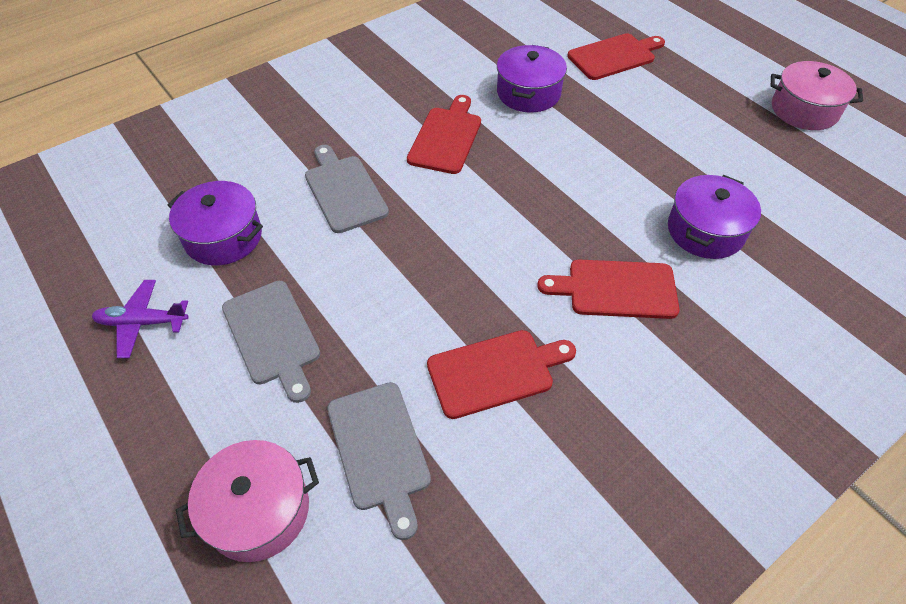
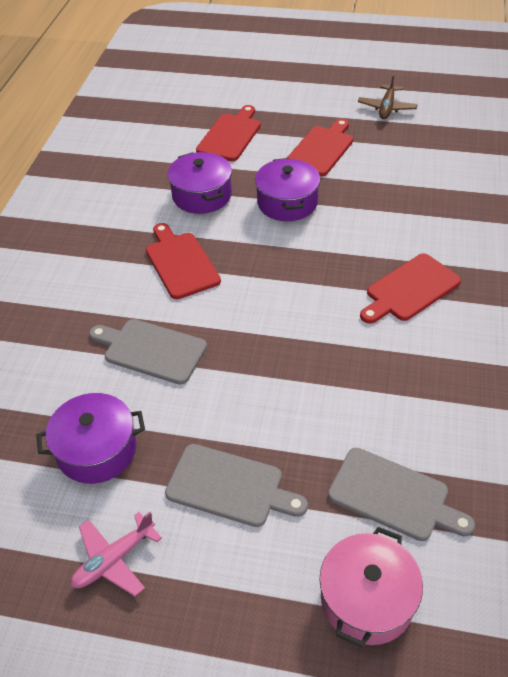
camera: 40 degrees left, 5 degrees down
(142, 323) = (114, 560): purple plane -> pink plane
(495, 372) = (402, 392): red cutting board -> red cutting board (321, 149)
(705, 231) = (417, 219): purple pot -> purple pot (287, 202)
(804, 110) = (387, 108): pink pot -> brown plane

